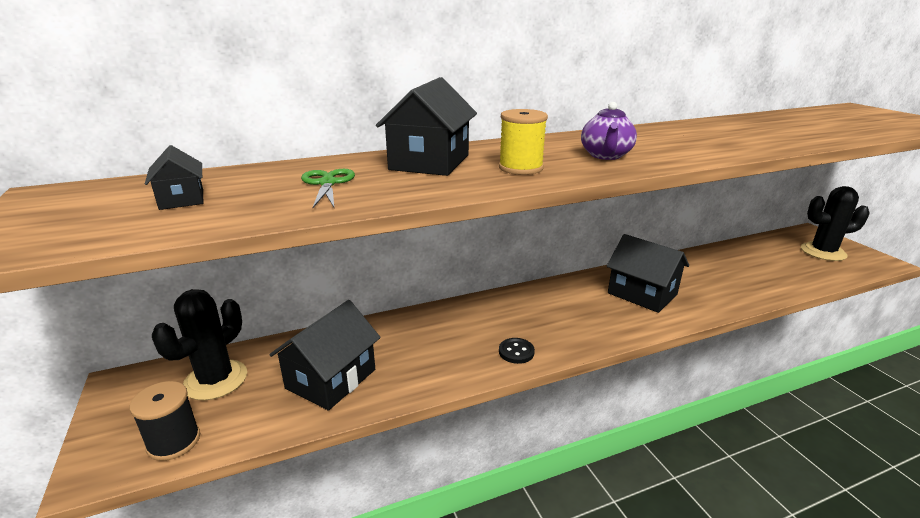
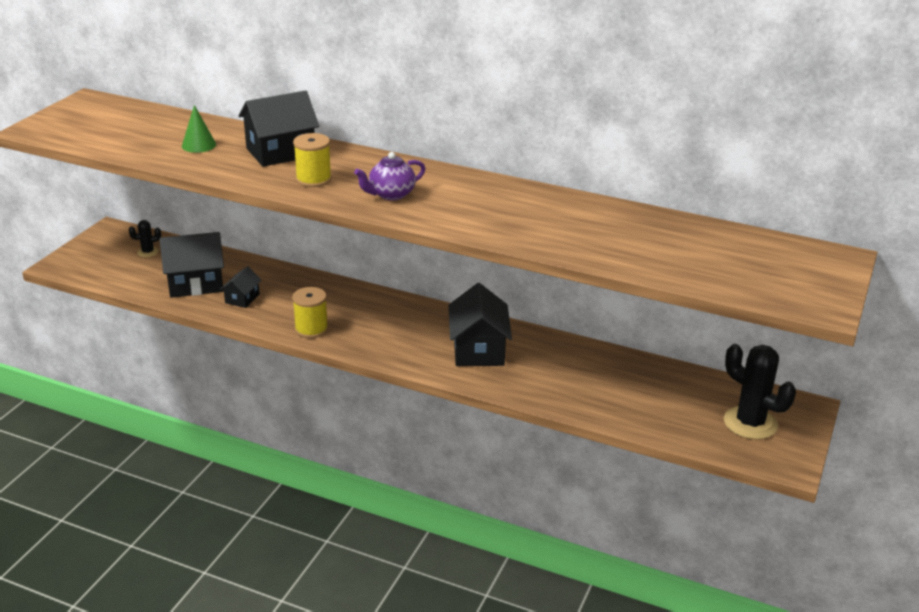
camera: 45 degrees right, 5 degrees up
(174, 441) = (95, 271): black spool -> none
(182, 199) = (126, 127): black house -> black house (242, 298)
(215, 380) = (148, 252): black cactus -> black cactus, size x0.48
(327, 183) = (199, 145): green scissors -> green cone
(516, 352) = (311, 329): black button -> yellow spool

